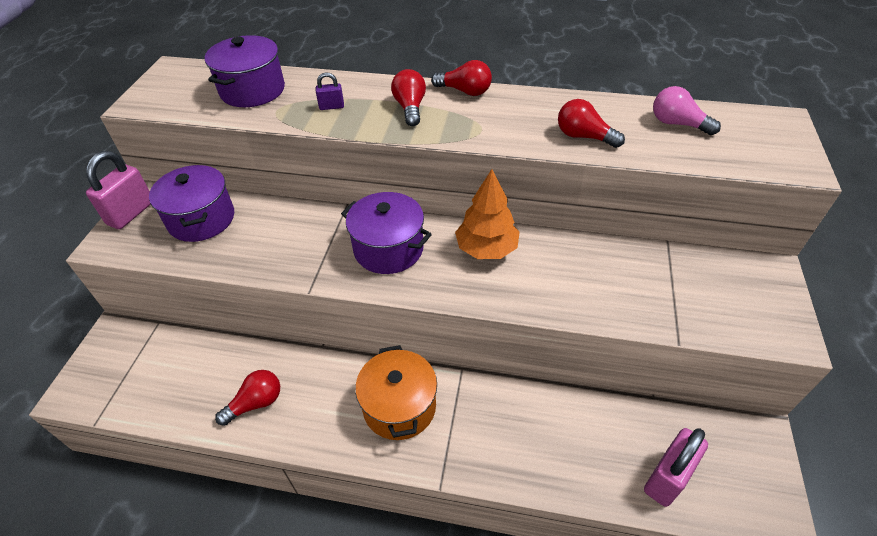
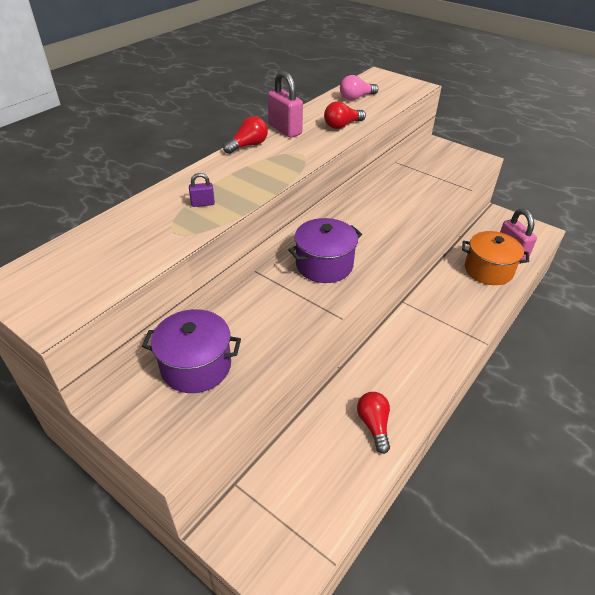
camera: 65 degrees left, 5 degrees down
(131, 213) = (135, 422): pink padlock -> pink padlock (285, 130)
(252, 90) = (124, 238): purple pot -> none
(331, 107) = (203, 204): purple padlock -> purple padlock turned 60 degrees clockwise
(399, 406) = (418, 341): orange pot -> orange pot (488, 270)
(410, 108) = (245, 171): red light bulb -> none
(486, 249) = (356, 223): orange tree -> none

